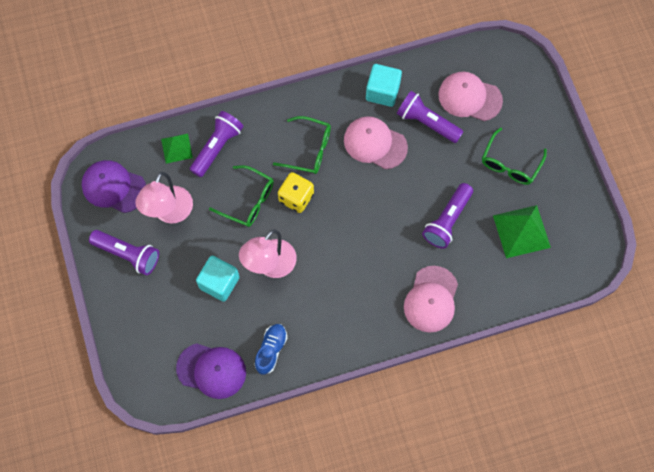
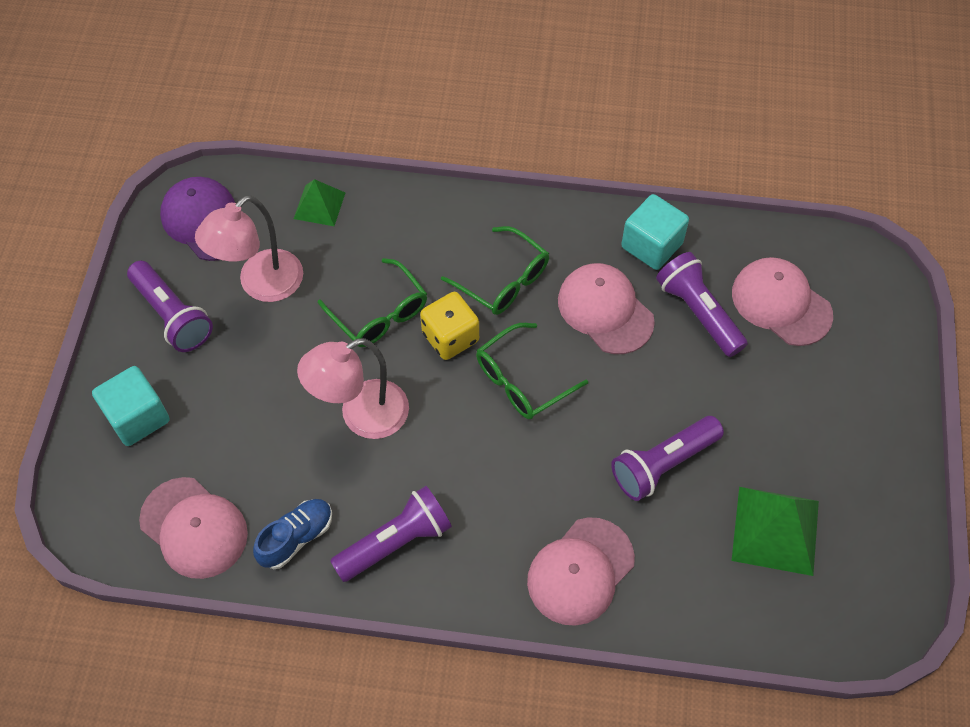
camera: 25 degrees right, 10 degrees down
(211, 370) = (194, 528): purple cap -> pink cap
(217, 147) = (375, 226): purple flashlight -> purple flashlight (395, 542)
(219, 283) = (276, 408): turquoise cube -> turquoise cube (137, 417)
(510, 164) = (802, 422): green glasses -> green glasses (521, 381)

